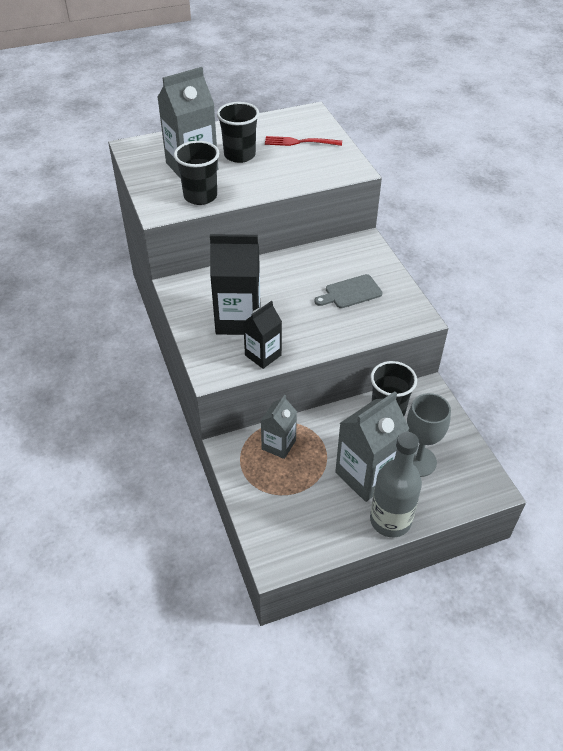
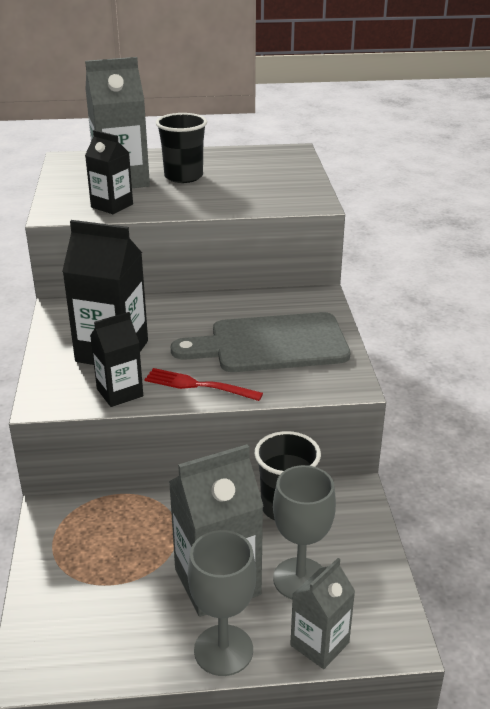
camera: 15 degrees right, 15 degrees down
(200, 196) = (112, 206): black cup -> black carton
(278, 445) = (117, 520): grey carton -> grey carton (319, 644)
(299, 142) = (262, 173): red fork -> red fork (198, 385)
(350, 292) = (271, 344): grey cutting board -> grey cutting board, size x1.90
(390, 520) = (223, 650): grey bottle -> grey goblet

